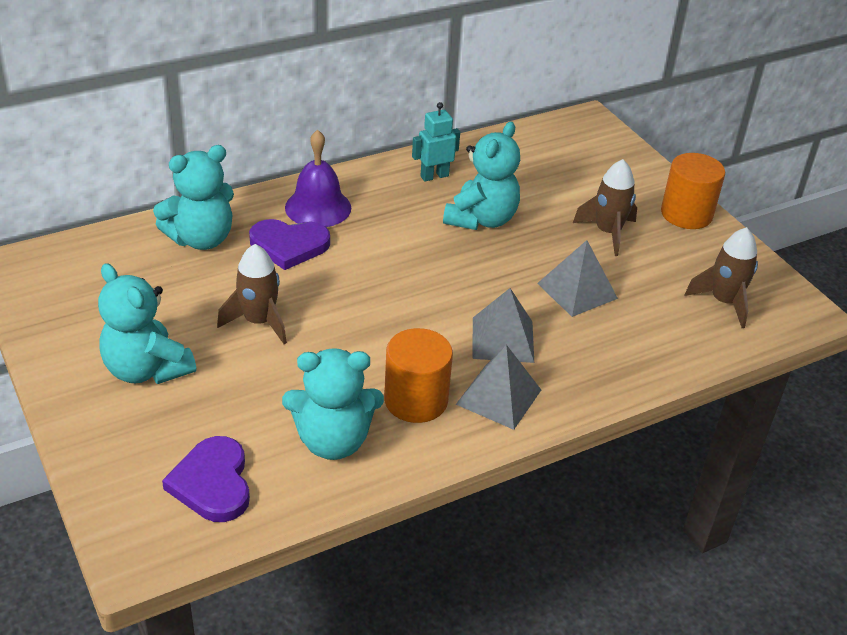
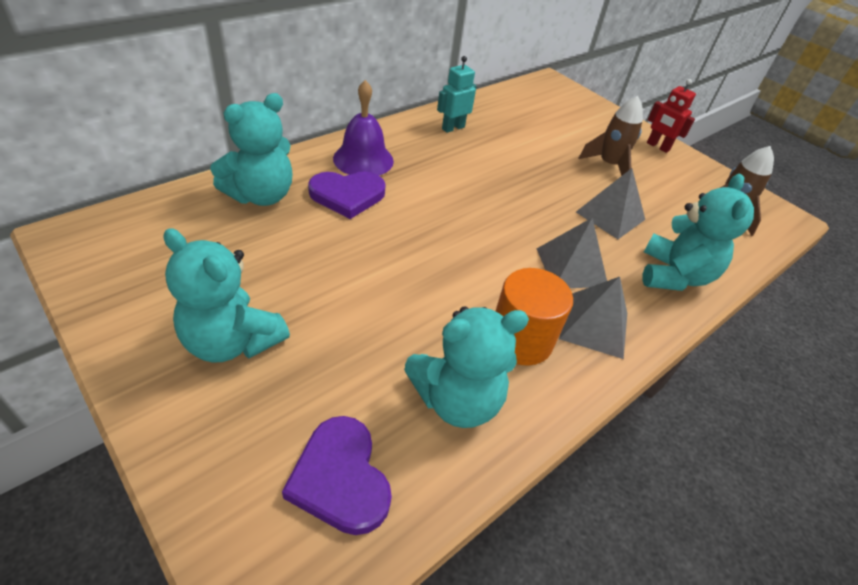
camera: 15 degrees left, 5 degrees up
(259, 322) = (340, 273): brown rocket -> none
(481, 219) = (506, 161): turquoise teddy bear -> turquoise teddy bear (674, 275)
(686, 214) = (658, 146): orange cylinder -> red robot

